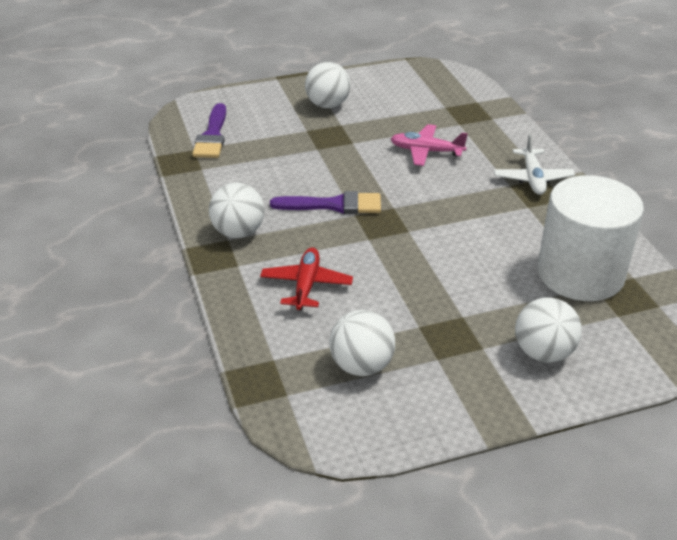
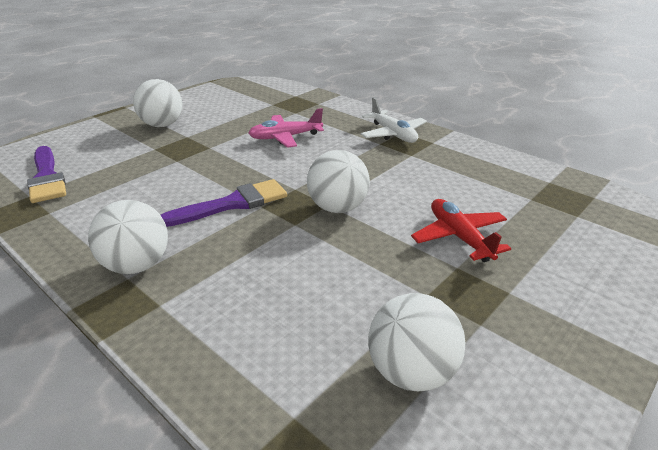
camera: 30 degrees left, 5 degrees down
(306, 285) = (264, 297): red plane -> red plane (459, 237)
(543, 352) = (565, 273): white ball -> white ball (337, 208)
(580, 274) = (510, 192): white cylinder -> none

